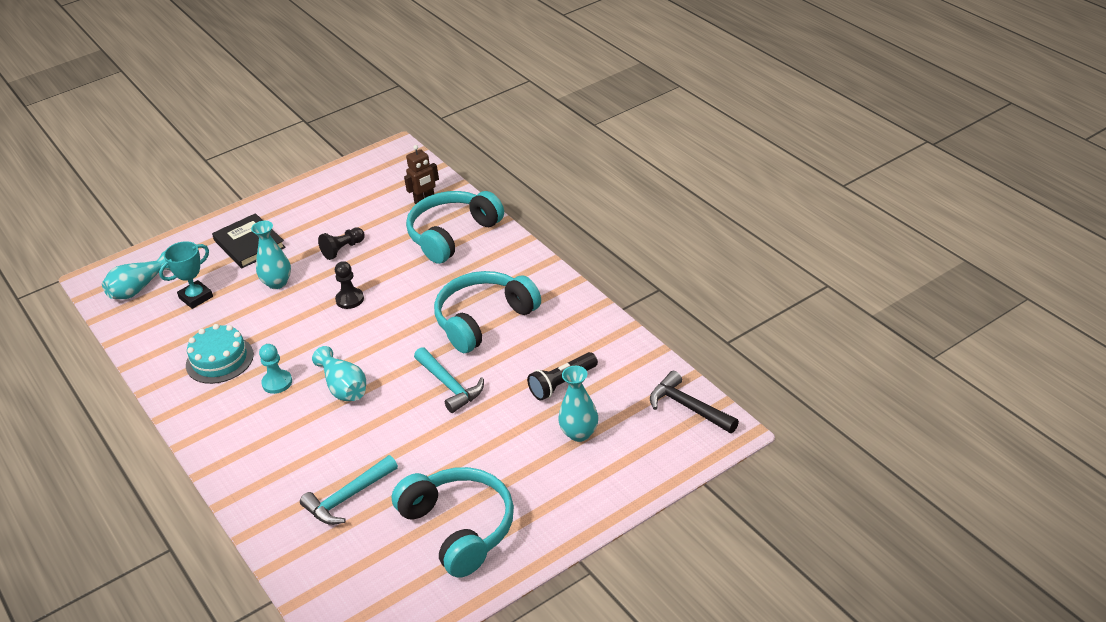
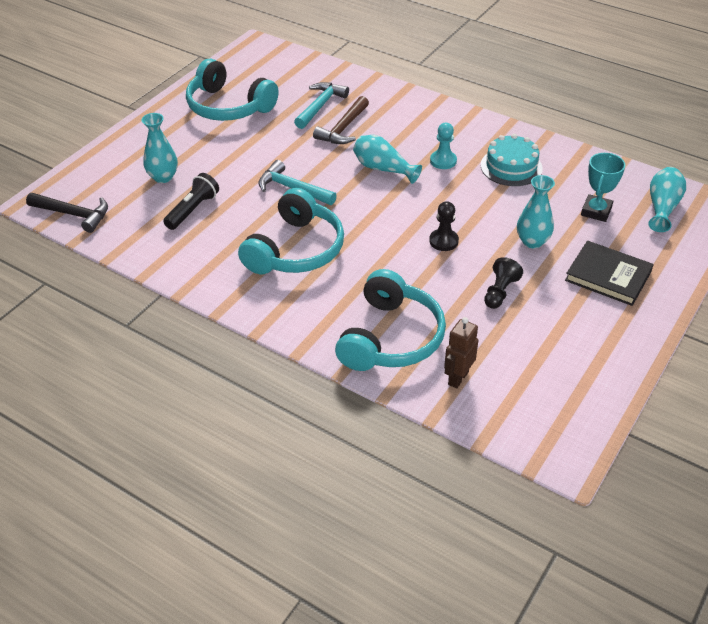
camera: 155 degrees right, 5 degrees up
(345, 454) = (343, 128): none -> brown hammer

